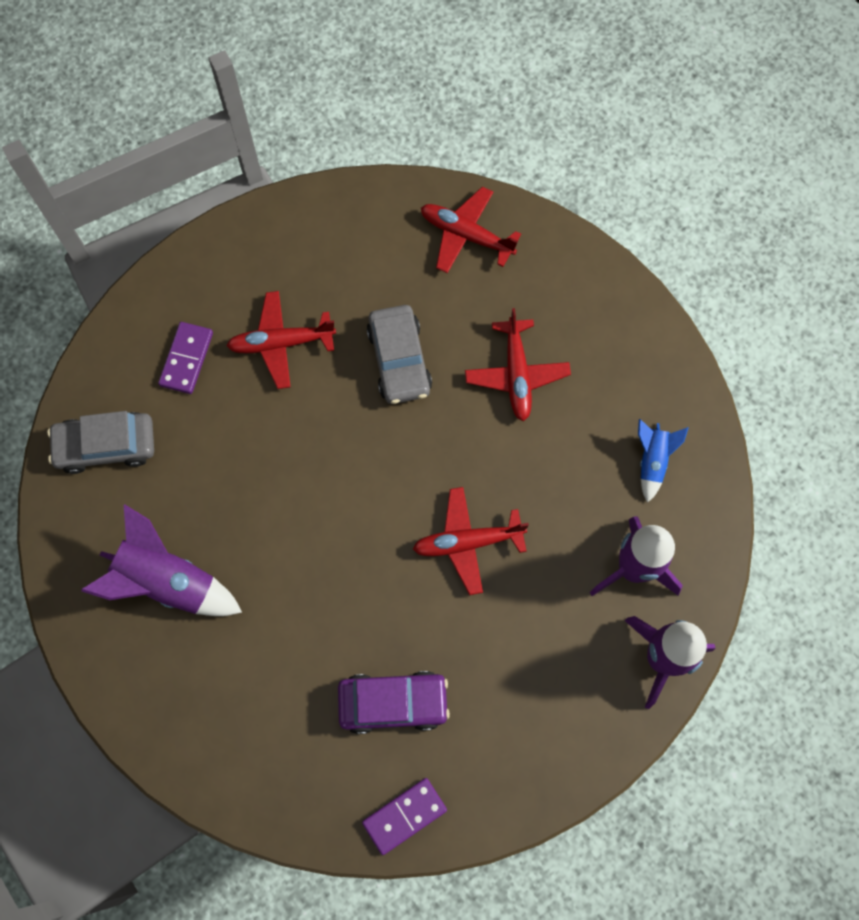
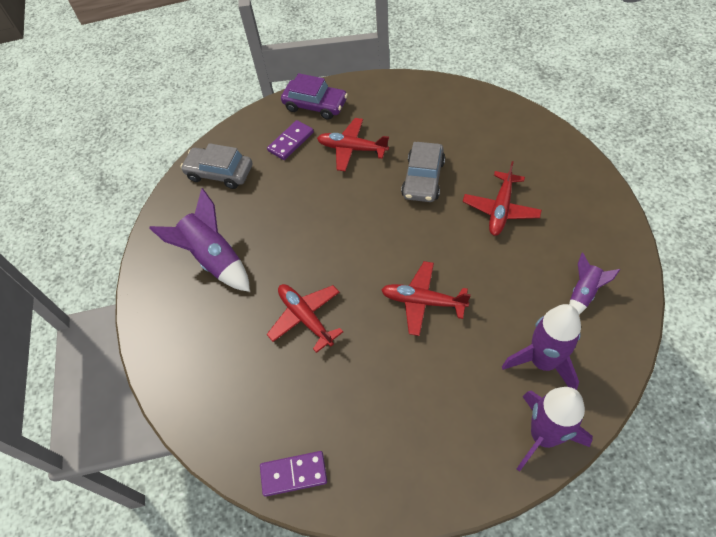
camera: 30 degrees right, 15 degrees down
(393, 703) = (322, 389): purple car -> purple car (315, 105)
(466, 235) = (497, 123): red plane -> red plane (305, 318)
(652, 461) = (583, 293): blue rocket -> purple rocket

